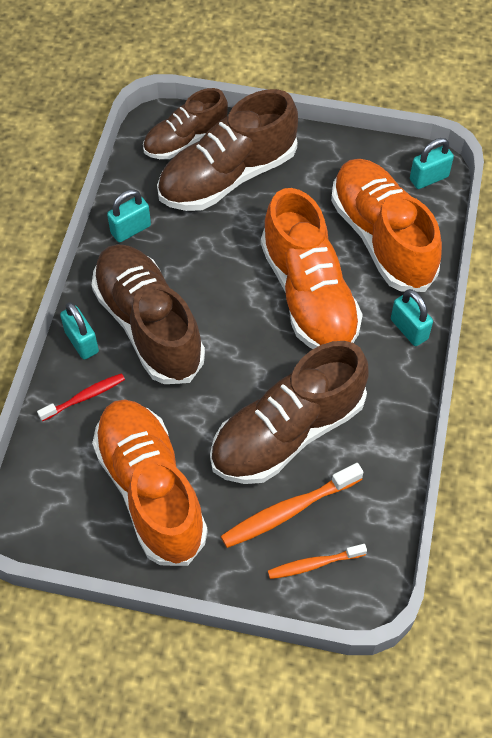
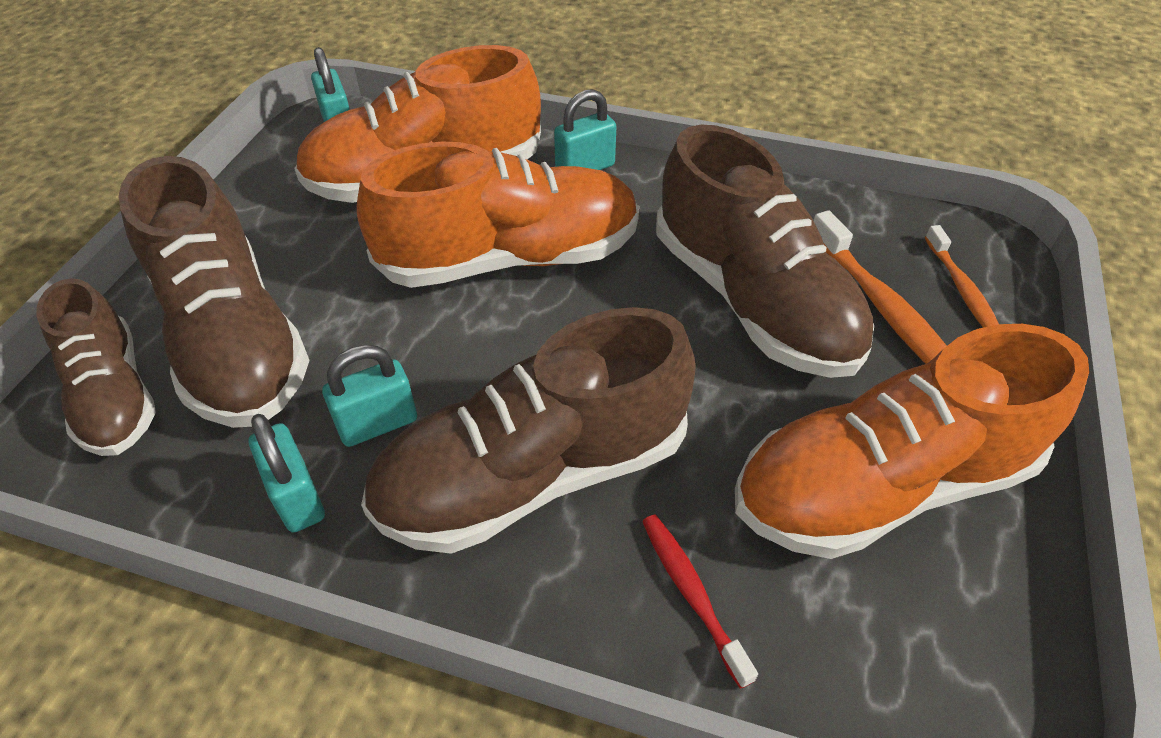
camera: 85 degrees left, 10 degrees down
(82, 342) = (558, 597): turquoise padlock -> turquoise padlock (378, 424)

